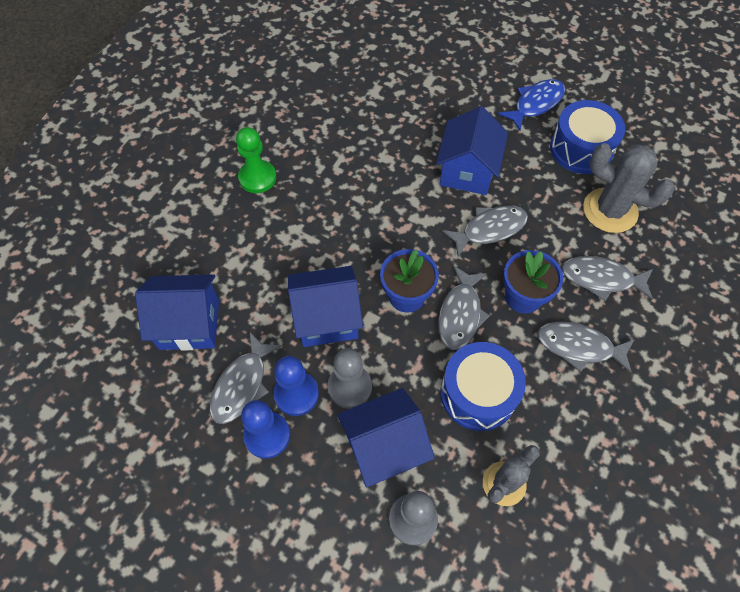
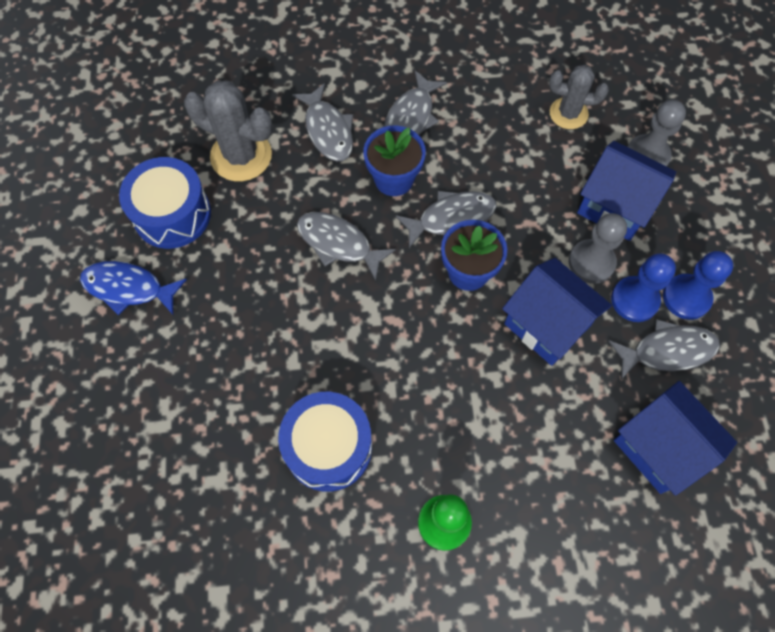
camera: 125 degrees left, 5 degrees up
(467, 171) = (277, 304): blue house -> none
(478, 393) = (513, 166): blue drum -> blue drum (328, 447)
(579, 347) = (411, 117): grey fish -> grey fish turned 45 degrees clockwise
(610, 210) = (241, 156): grey cactus -> grey cactus turned 60 degrees counterclockwise

